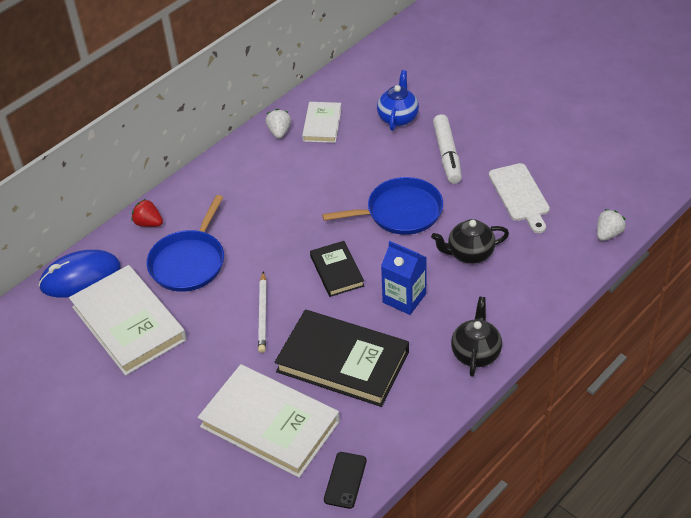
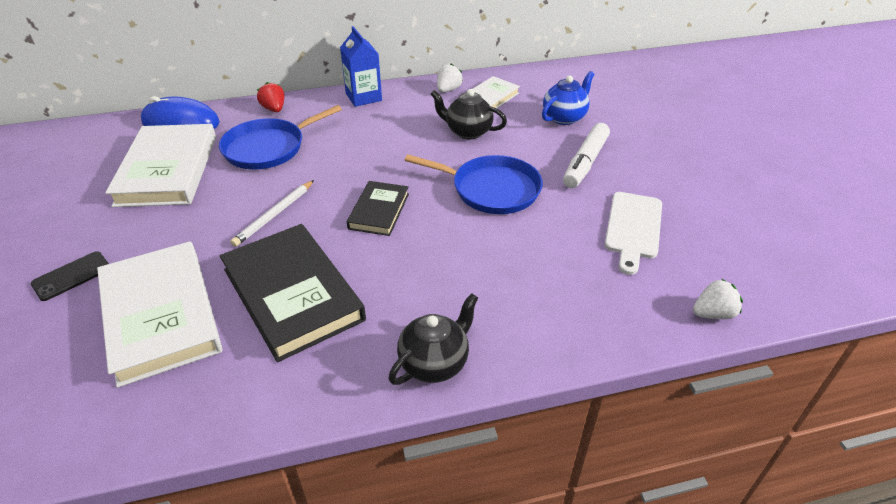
camera: 30 degrees right, 5 degrees down
(345, 480) = (152, 421): black phone -> black phone (71, 276)
(404, 298) = (416, 266): blue carton -> blue carton (363, 97)
(469, 254) = (526, 257): black teapot -> black teapot (468, 132)

